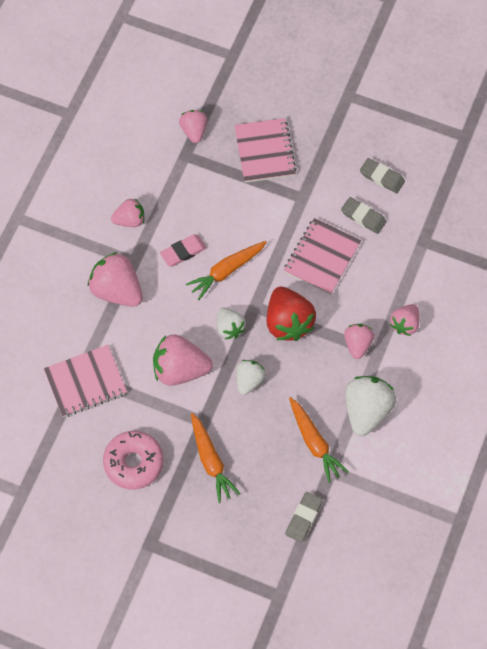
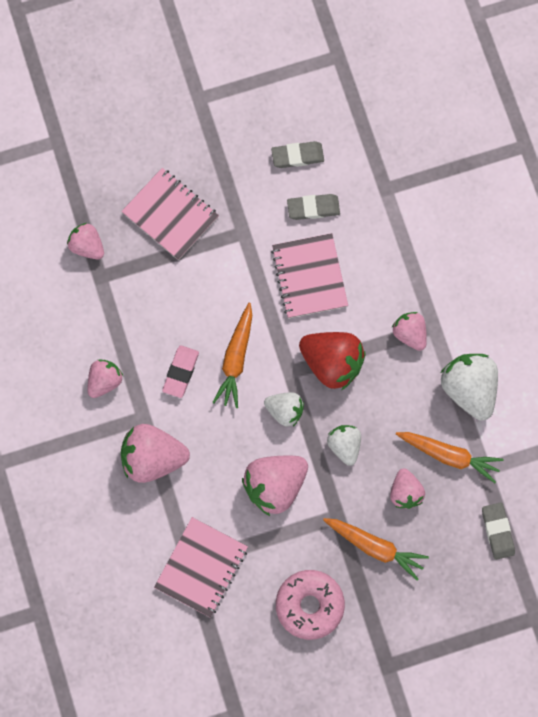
camera: 40 degrees left, 10 degrees up
(405, 324) = (434, 281): pink strawberry -> pink strawberry (405, 492)

